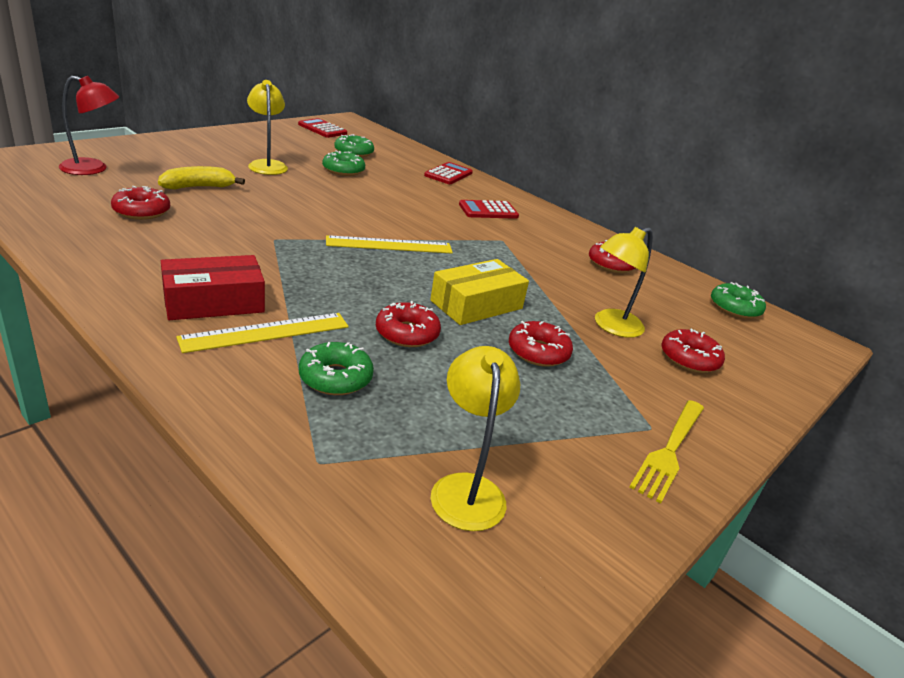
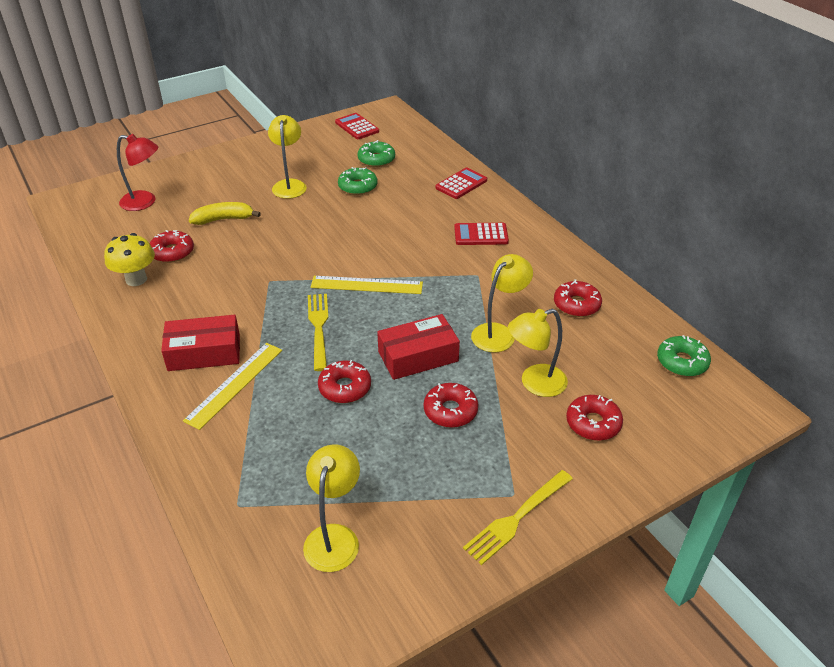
camera: 20 degrees right, 10 degrees up
(99, 233) = (136, 279): none -> yellow mushroom
(266, 332) = (234, 384): yellow ruler -> yellow ruler turned 45 degrees counterclockwise
(335, 378) = (273, 431): green donut -> none
(351, 280) = (318, 328): none -> yellow fork
(476, 304) = (418, 356): yellow box -> red box
(550, 285) = (498, 333): none -> yellow lamp

